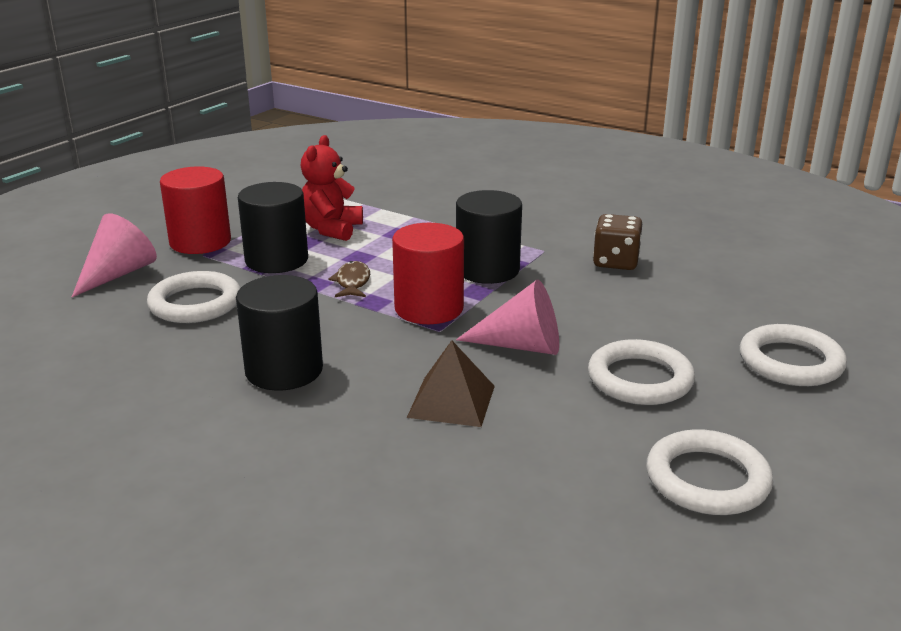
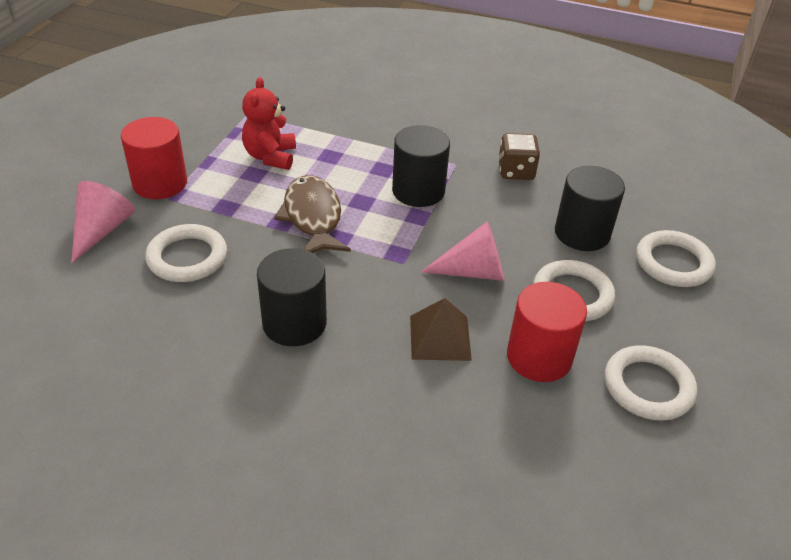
camera: 15 degrees left, 15 degrees up
(276, 260) = (237, 198): black cylinder -> black cylinder (582, 233)
(352, 282) = (312, 217): brown fish -> brown fish, size x1.93
(429, 308) = (386, 240): red cylinder -> red cylinder (539, 357)

